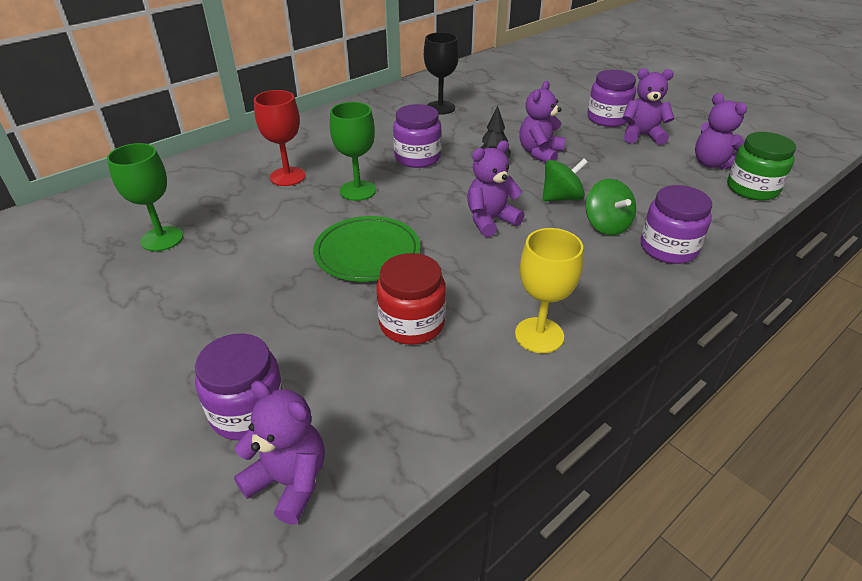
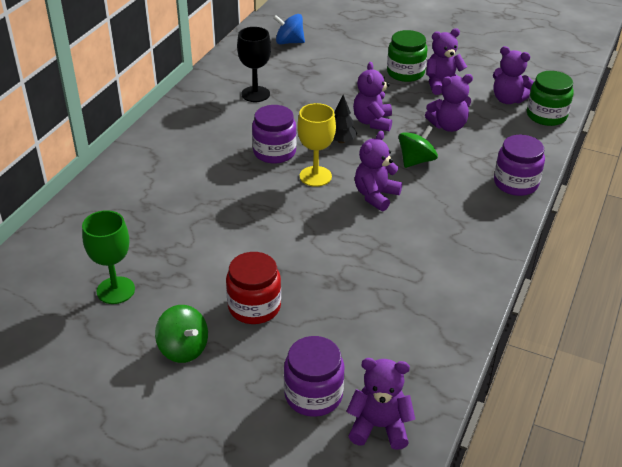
camera: 25 degrees left, 0 degrees up
(287, 176) = (174, 201): red goblet -> none
(358, 190) = (248, 198): green goblet -> none
(367, 253) = (301, 251): green plate -> none
(412, 323) = (377, 296): red jar -> red jar (254, 307)
(507, 74) = (289, 42): none -> blue spinning top
(539, 335) = (469, 277): yellow goblet -> yellow goblet (315, 176)
(606, 225) = (463, 176): green spinning top -> green spinning top (183, 348)
(607, 118) = (405, 73): purple jar -> green jar
(622, 174) = (448, 126): none -> purple teddy bear

